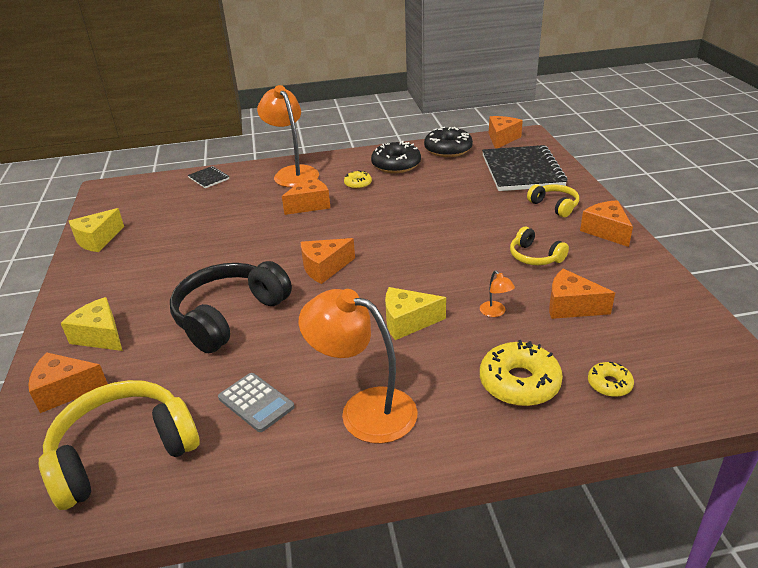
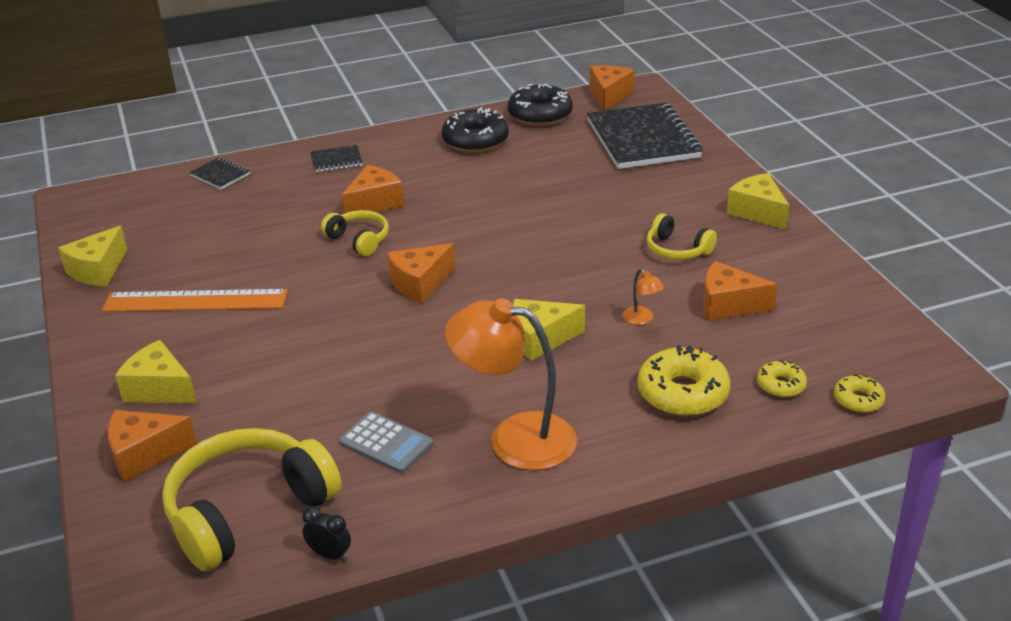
camera: 10 degrees left, 0 degrees up
(155, 268) = (195, 301): none -> orange ruler
(174, 506) = (330, 555): none -> black clock
(229, 316) = (317, 351): black headphones -> none
(292, 173) = (336, 160): orange lamp -> black notebook
(358, 184) = (431, 170): yellow donut -> yellow donut (858, 400)
(554, 206) = (691, 184): yellow headphones -> yellow headphones (359, 240)
(606, 231) = (757, 212): orange cheese -> yellow cheese

